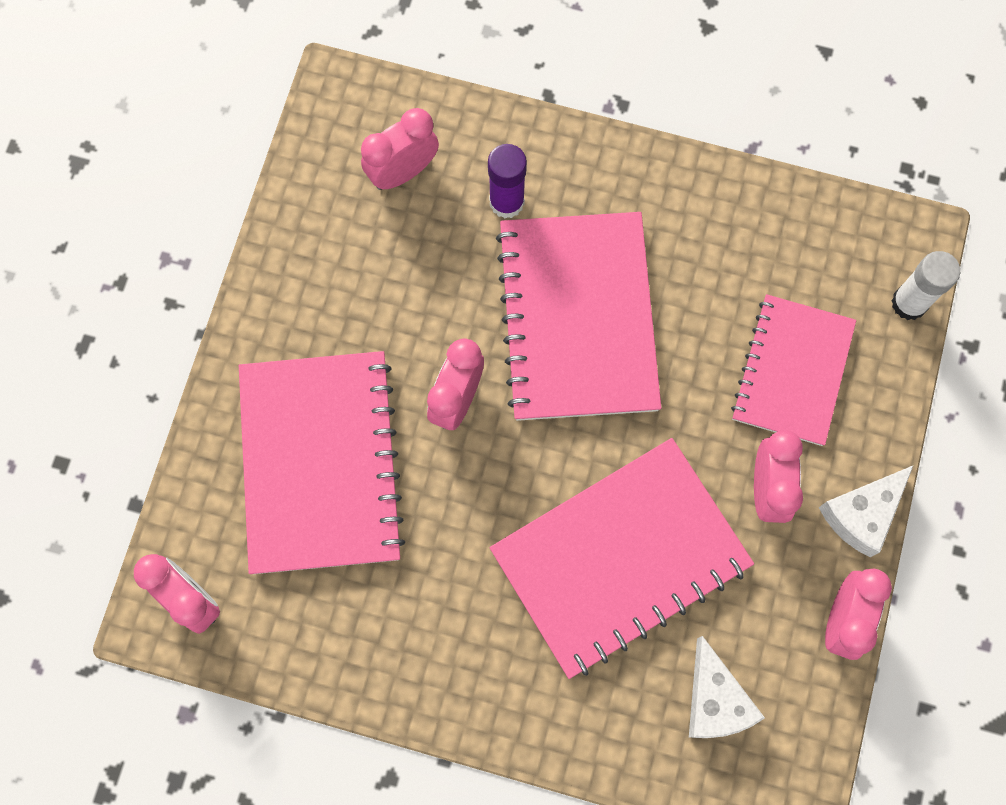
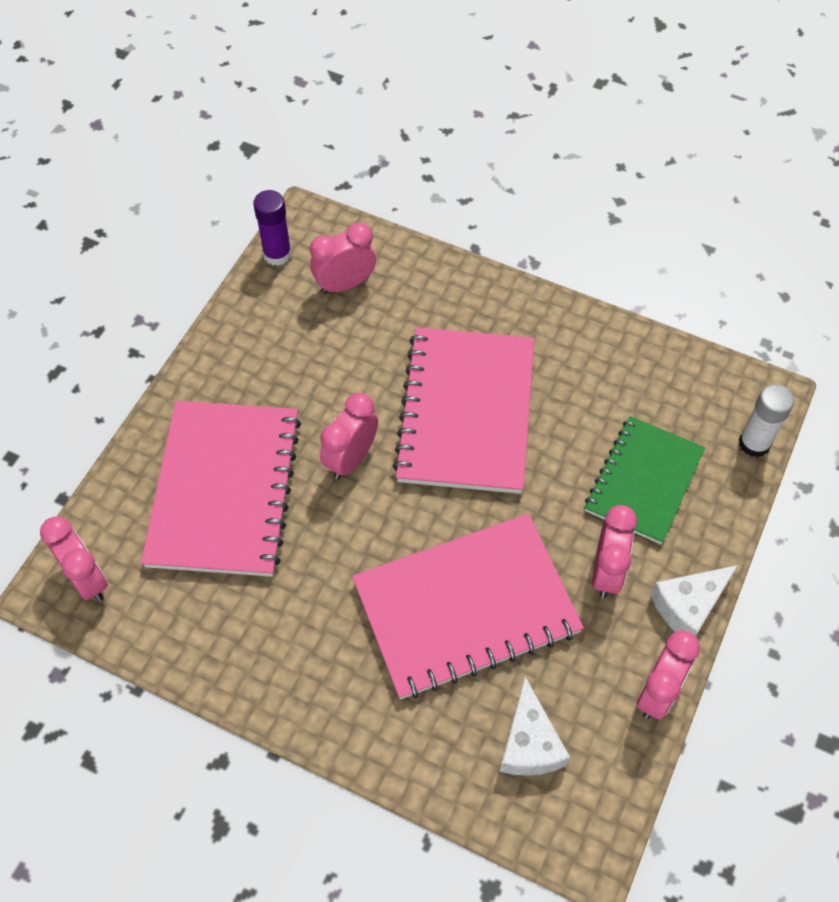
camera: 10 degrees right, 15 degrees down
(506, 202) = (424, 318): purple glue stick -> purple glue stick (277, 254)
(792, 371) = (643, 481): pink notebook -> green notebook

